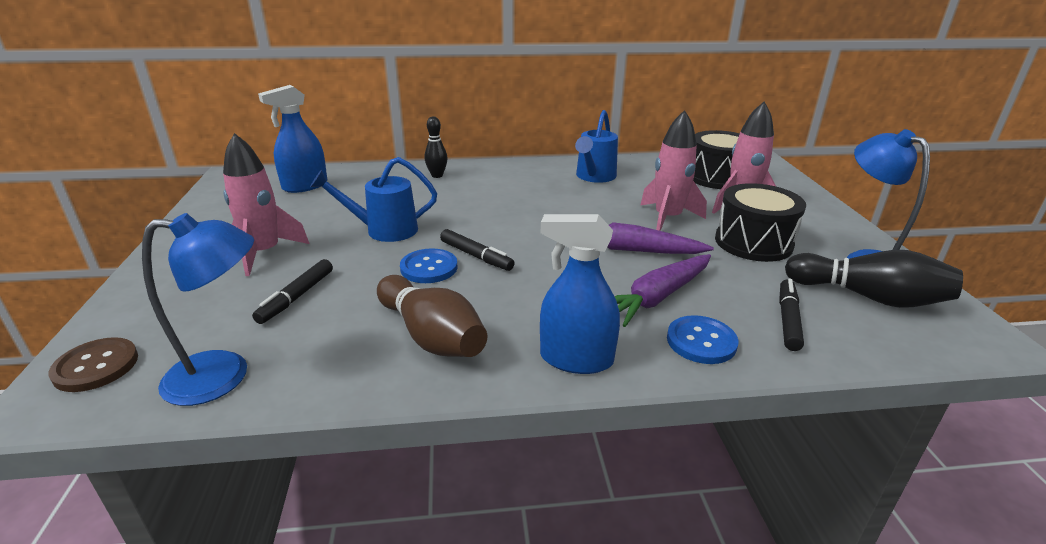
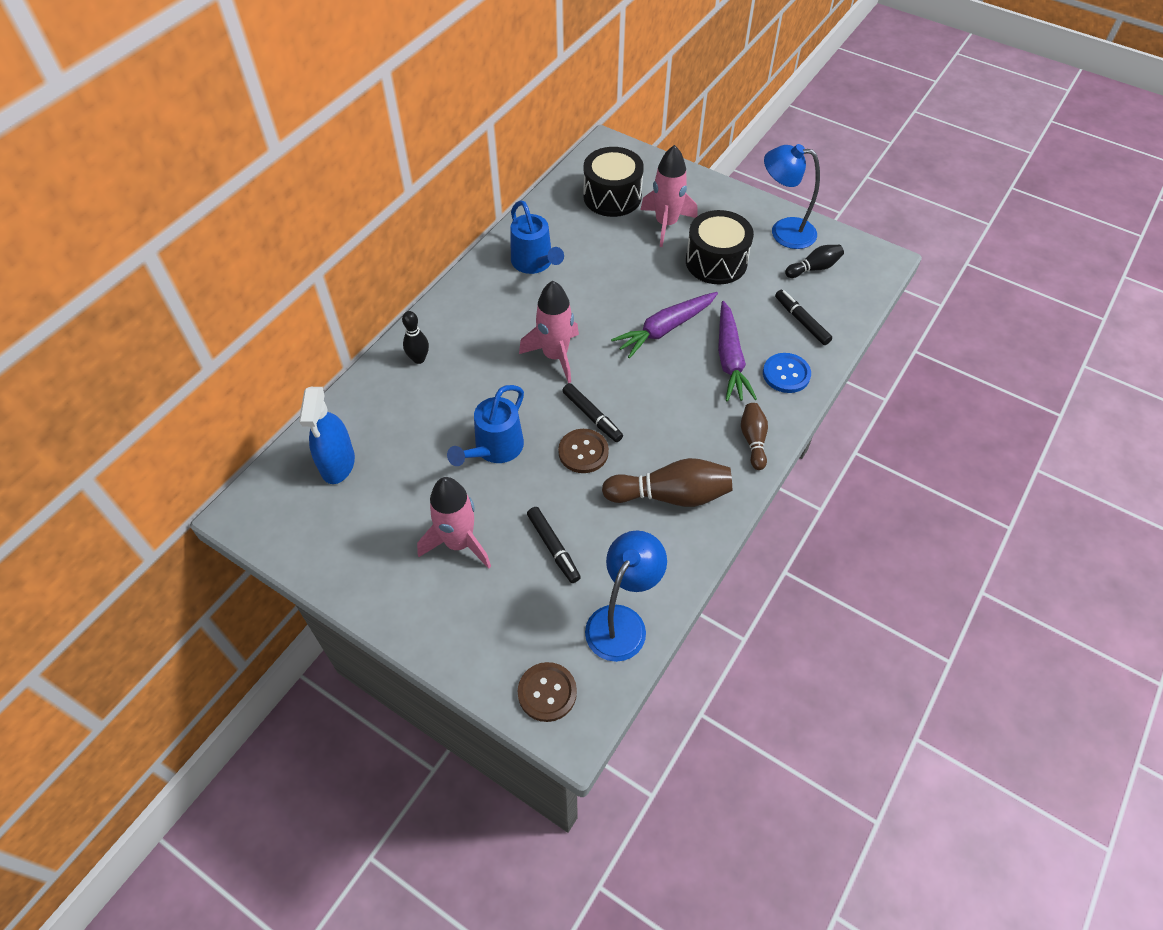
camera: 50 degrees left, 25 degrees up
(429, 268) = (583, 452): blue button -> brown button
(476, 256) = (592, 416): black marker -> black marker turned 60 degrees clockwise
(576, 359) = (753, 440): blue spray bottle -> brown bowling pin
(667, 219) = (644, 276): pink rocket -> pink rocket (555, 356)
(868, 297) = (814, 268): black bowling pin -> black bowling pin, size x0.58

